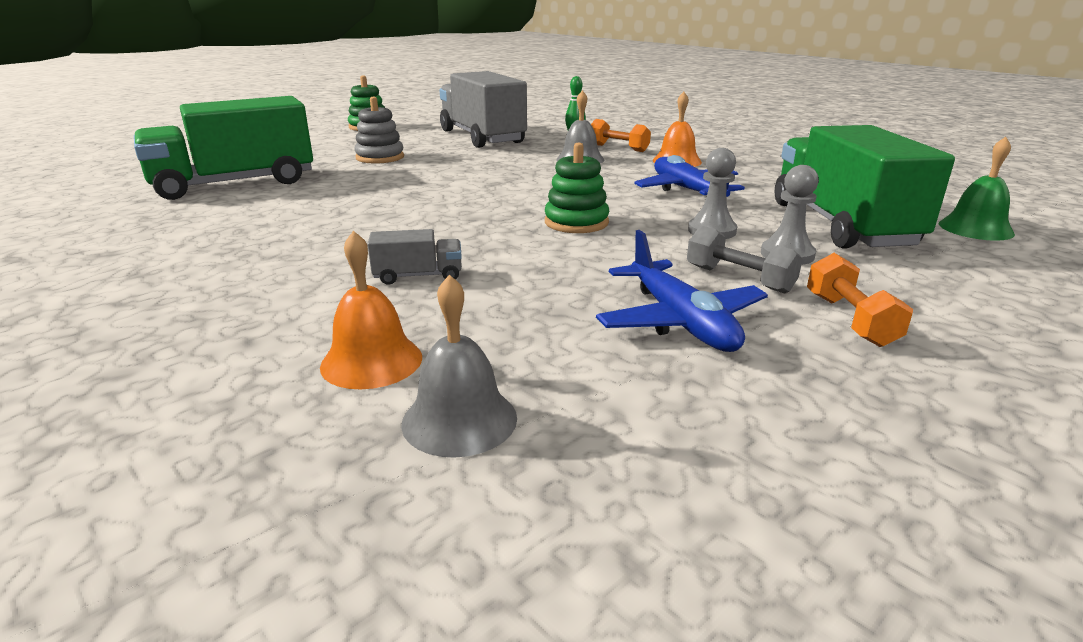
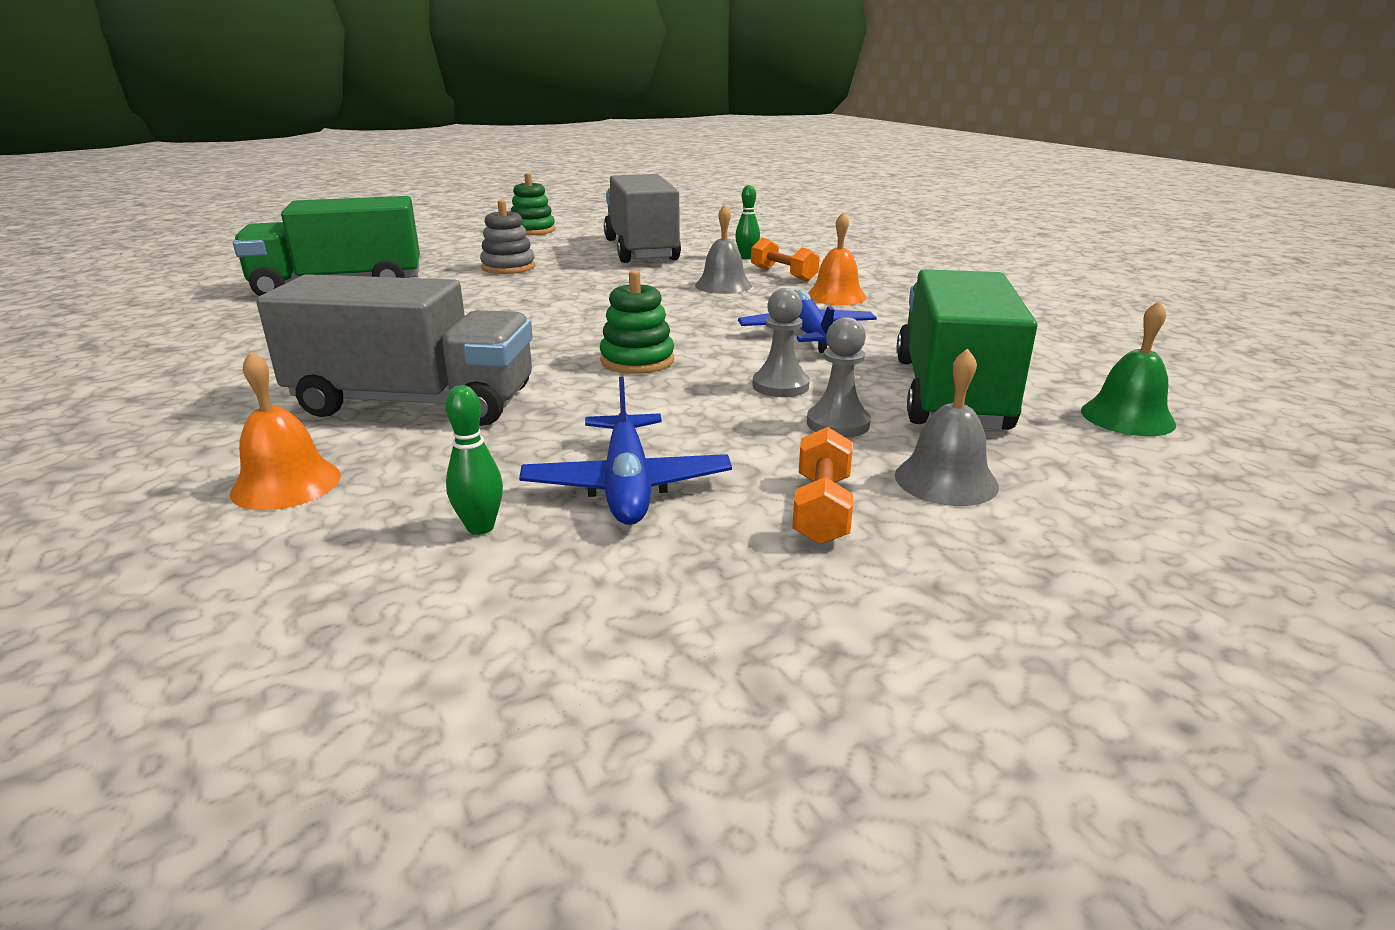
camera: 15 degrees right, 0 degrees up
(418, 276) = (414, 403): grey truck -> grey truck, size x2.48
(459, 420) = (306, 552): grey bell -> grey bell (946, 480)
(596, 373) = (480, 527): none -> green bowling pin
(739, 279) = (746, 446): grey dumbbell -> none

